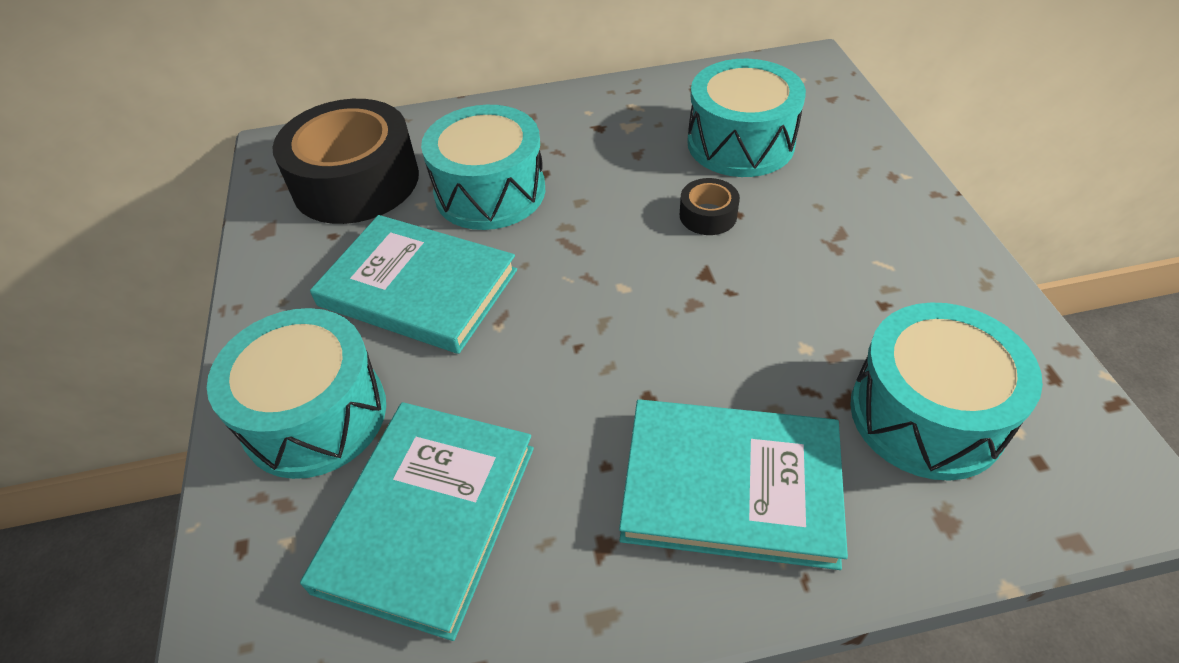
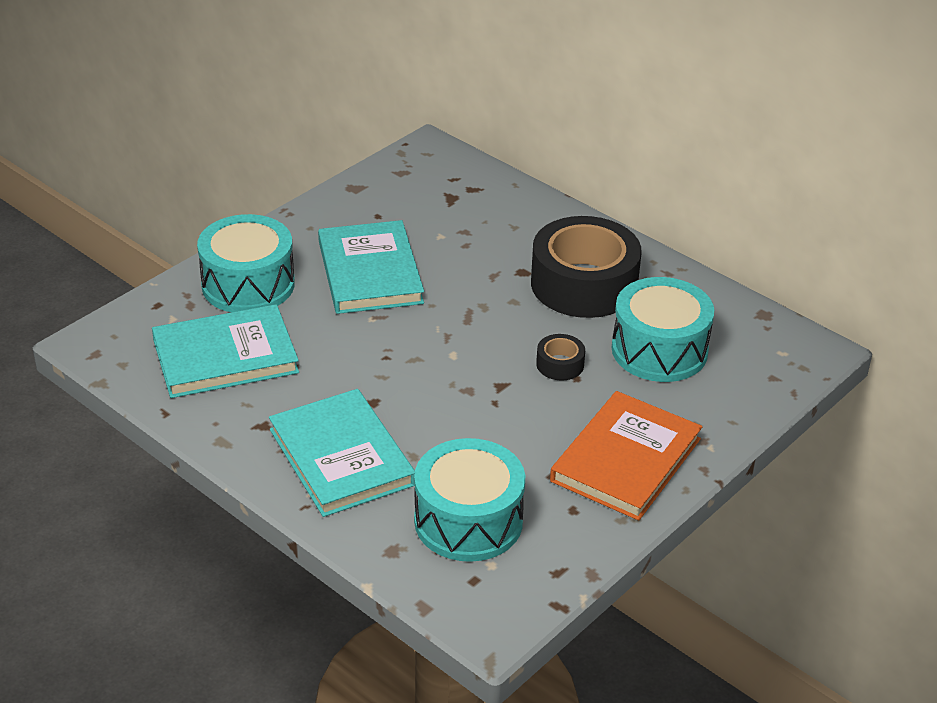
camera: 50 degrees right, 10 degrees down
(356, 181) = (432, 197): black tape -> black tape (584, 284)
(490, 192) = (482, 258): turquoise drum -> none
(892, 238) = (626, 460): none -> orange book

